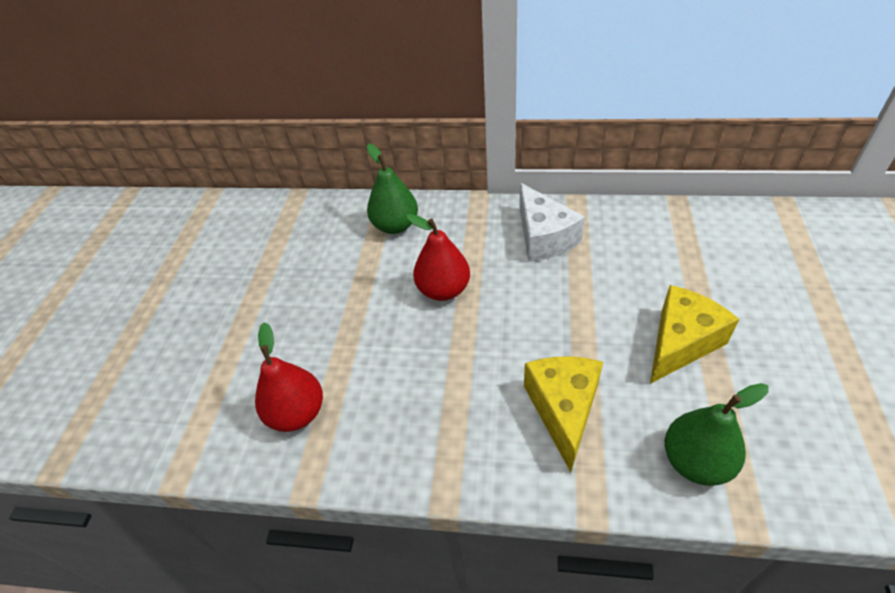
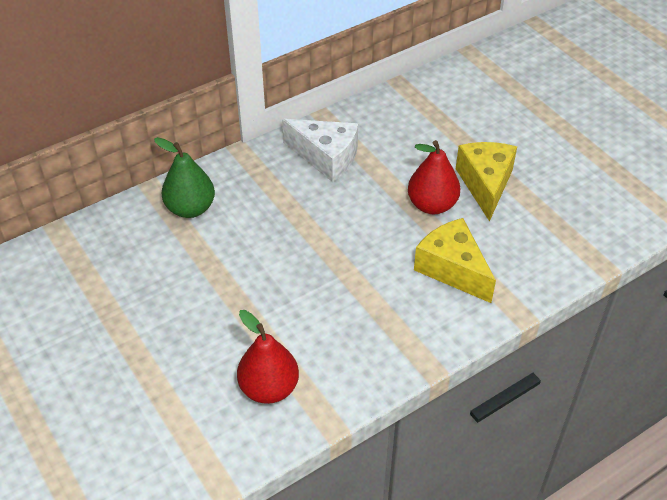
camera: 45 degrees left, 0 degrees up
(443, 290) = (288, 237): red pear -> red pear (432, 205)
(696, 461) = (552, 252): green pear -> none

